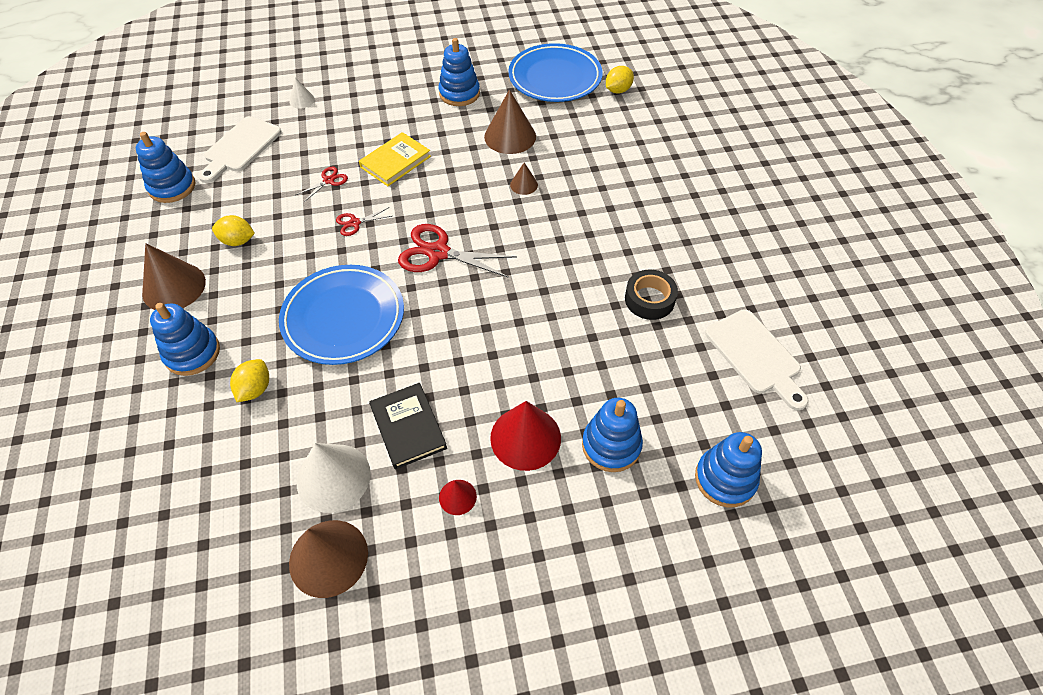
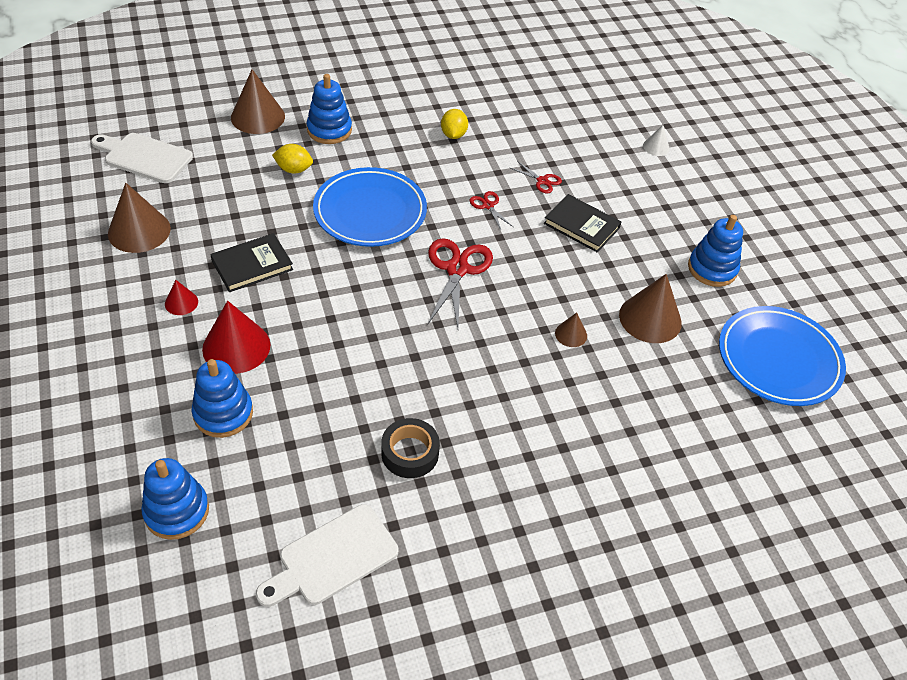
camera: 80 degrees right, 5 degrees down
(172, 187) = (512, 86): blue stacking toy -> none
(174, 287) = (397, 108): brown cone -> brown cone (258, 117)
(240, 147) = (574, 117): white cutting board -> white cutting board (144, 157)
(333, 477) = (208, 225): white cone -> none
(395, 162) = (581, 226): yellow book -> black book
(618, 90) = (778, 430): yellow lemon -> none

